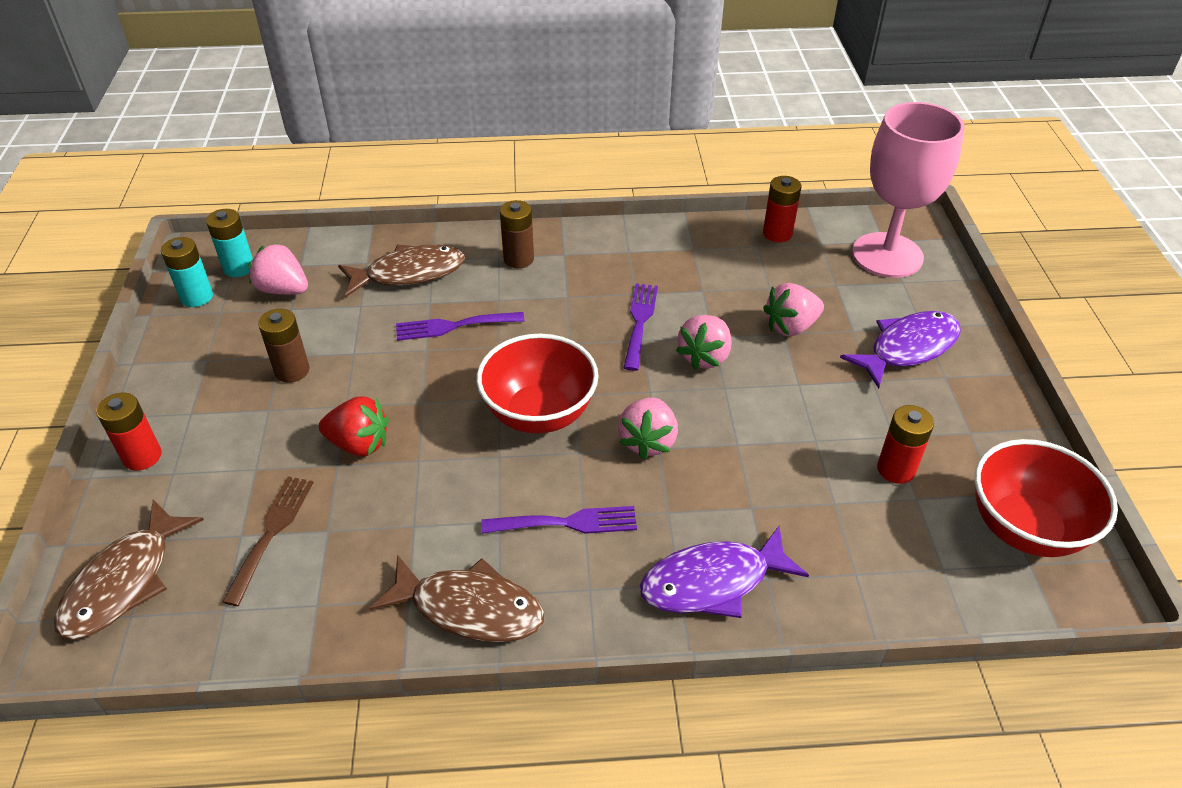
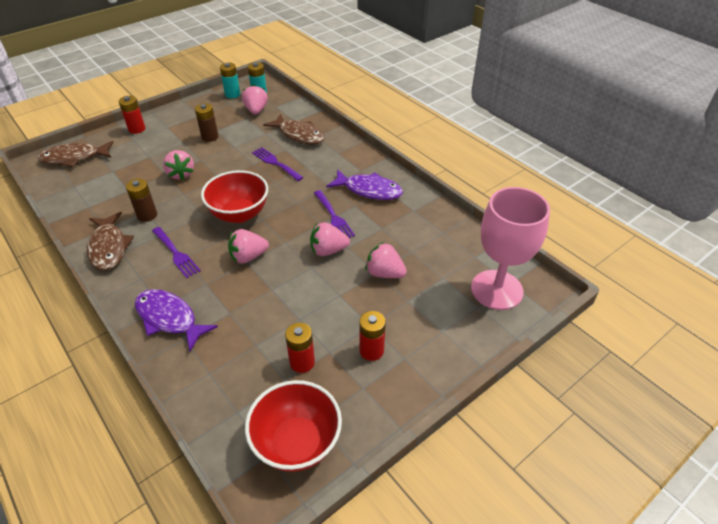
camera: 55 degrees right, 0 degrees up
(271, 532) = (118, 177): brown fork -> none
(359, 444) = (181, 174): red strawberry -> pink strawberry
(518, 259) = (342, 159): brown battery -> brown battery (147, 215)
(639, 322) = (334, 217): purple fork -> purple fork turned 90 degrees clockwise
(777, 233) = (464, 235): red battery -> red battery (371, 350)
(908, 348) = (414, 331): purple fish -> purple fish (369, 190)

